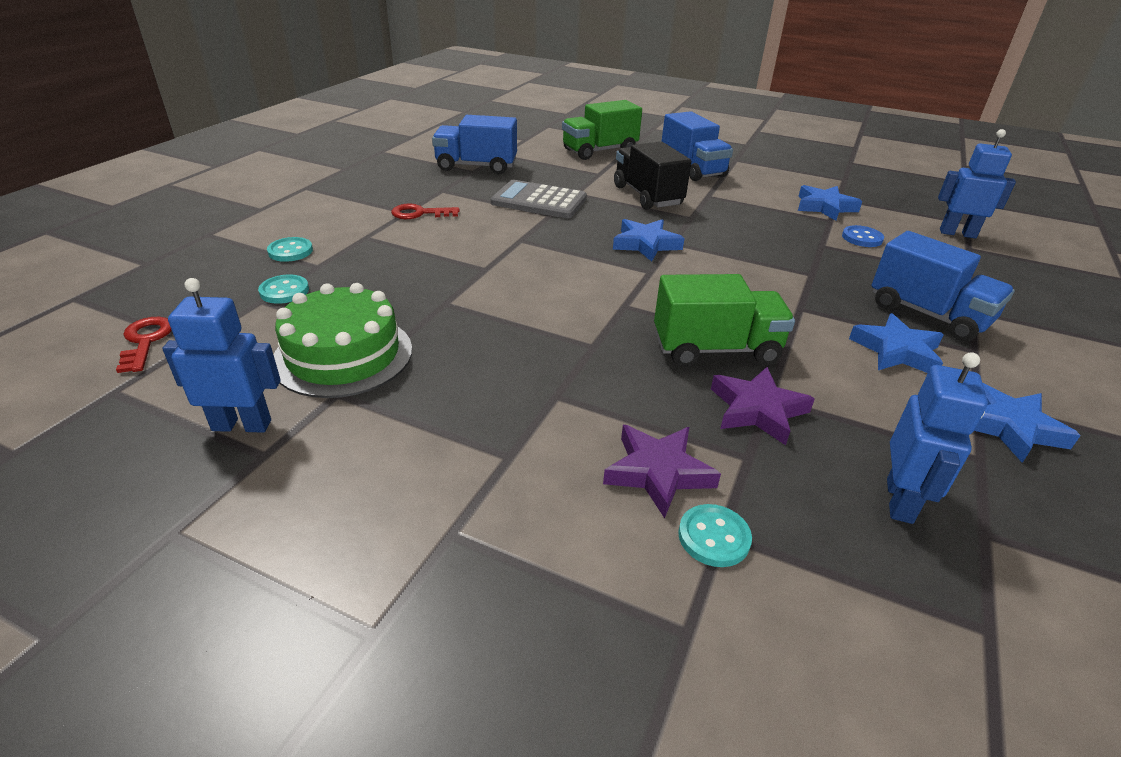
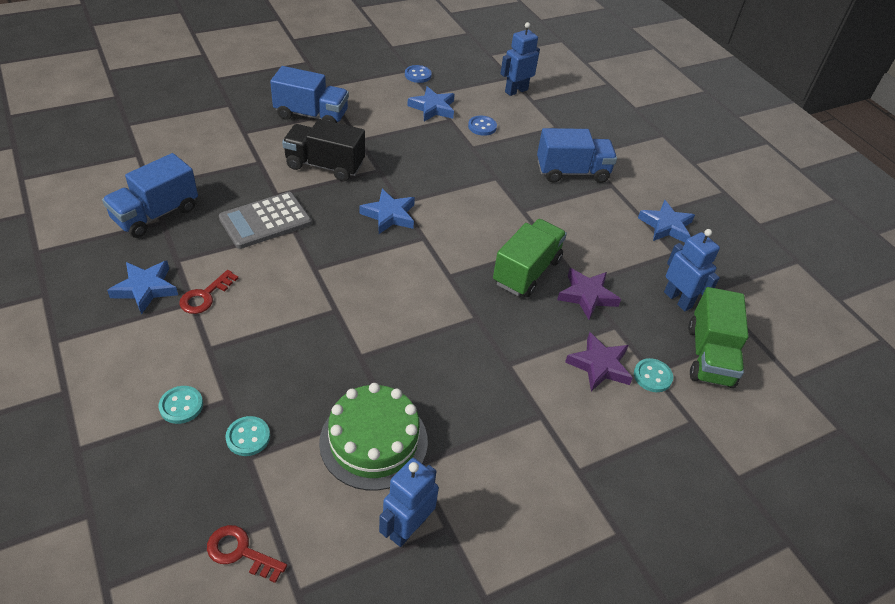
camera: 55 degrees left, 10 degrees up
(599, 151) = (220, 133): green truck -> green truck (709, 356)
(847, 185) = (418, 75): none -> blue button
(896, 351) = (588, 210): blue star -> blue star (145, 289)

